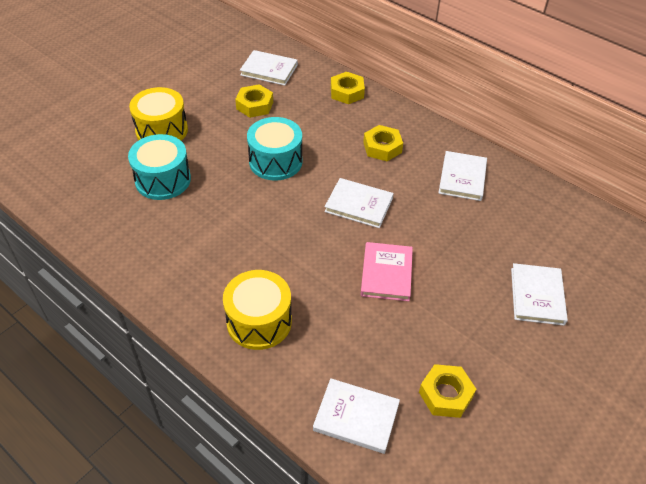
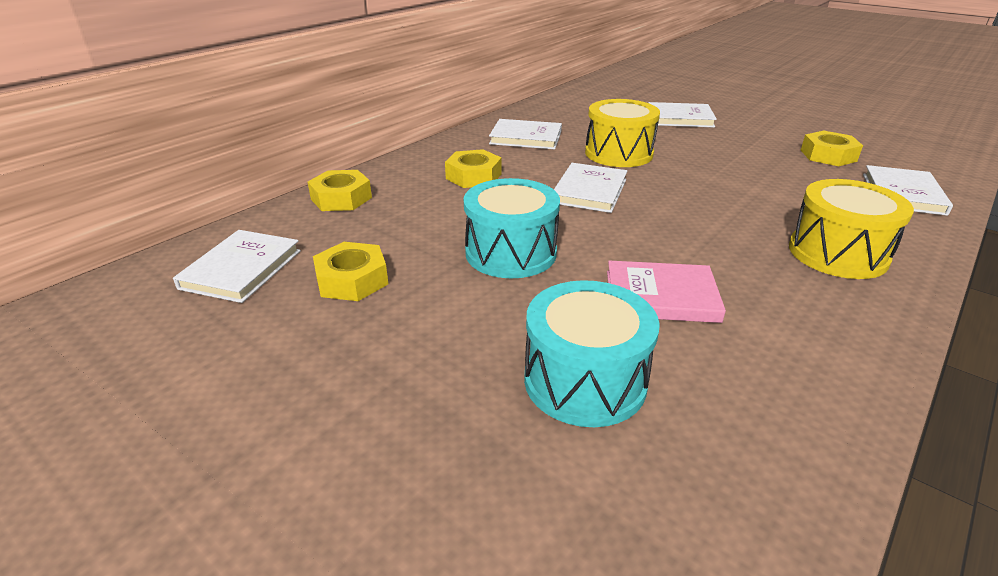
camera: 90 degrees left, 15 degrees down
(162, 130) = (416, 404): yellow drum -> yellow drum (618, 153)
(386, 273) = (696, 177): pink book -> pink book (661, 296)

